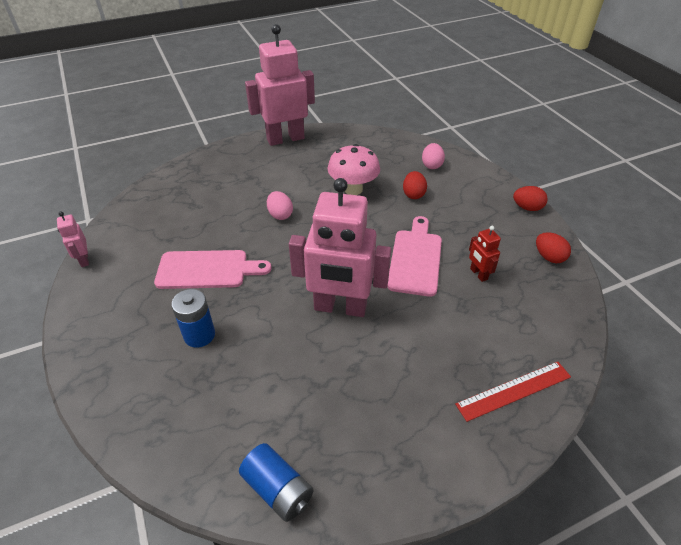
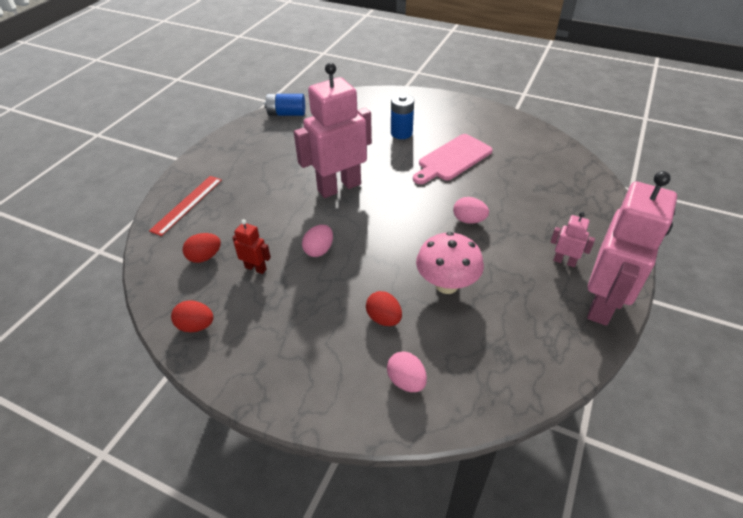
camera: 140 degrees right, 0 degrees up
(84, 260) = (529, 124): pink robot -> pink robot (564, 261)
(415, 259) = (319, 250): pink cutting board -> pink egg
(527, 208) = (246, 384): red egg -> red egg (205, 257)

